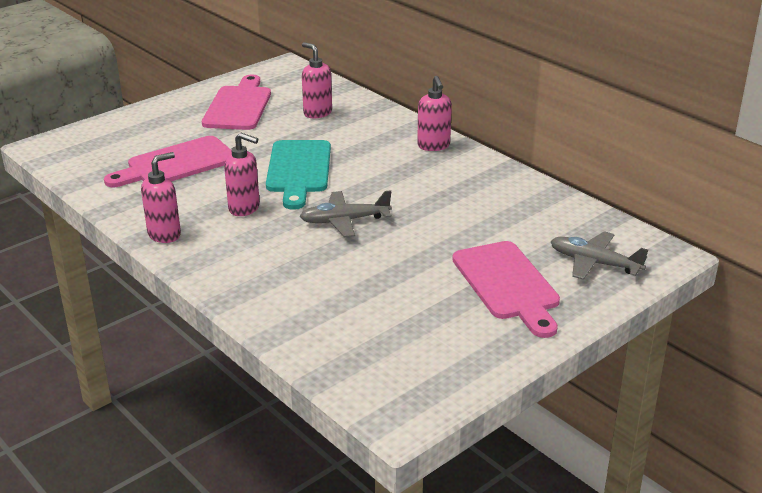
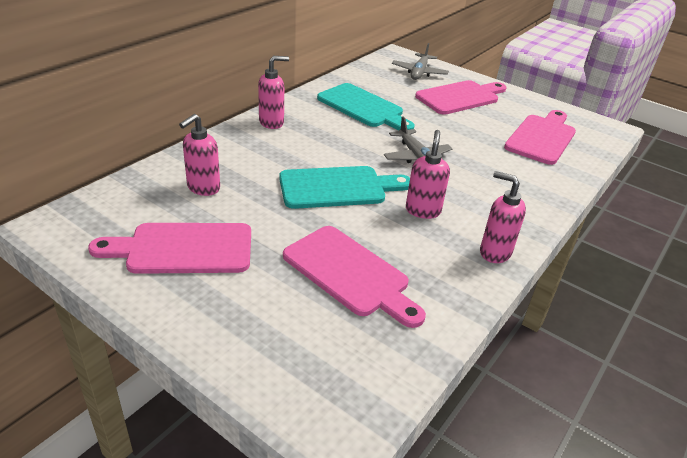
camera: 105 degrees left, 5 degrees up
(377, 330) = (542, 137): none -> pink cutting board
(471, 203) = (363, 107): none -> turquoise cutting board

